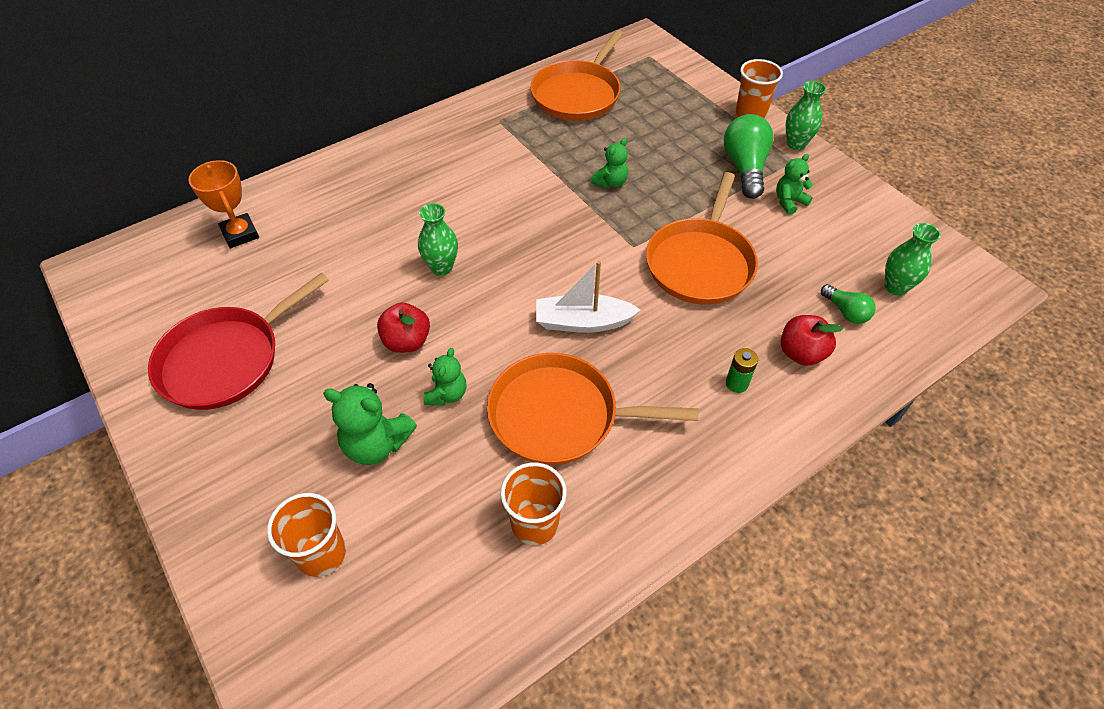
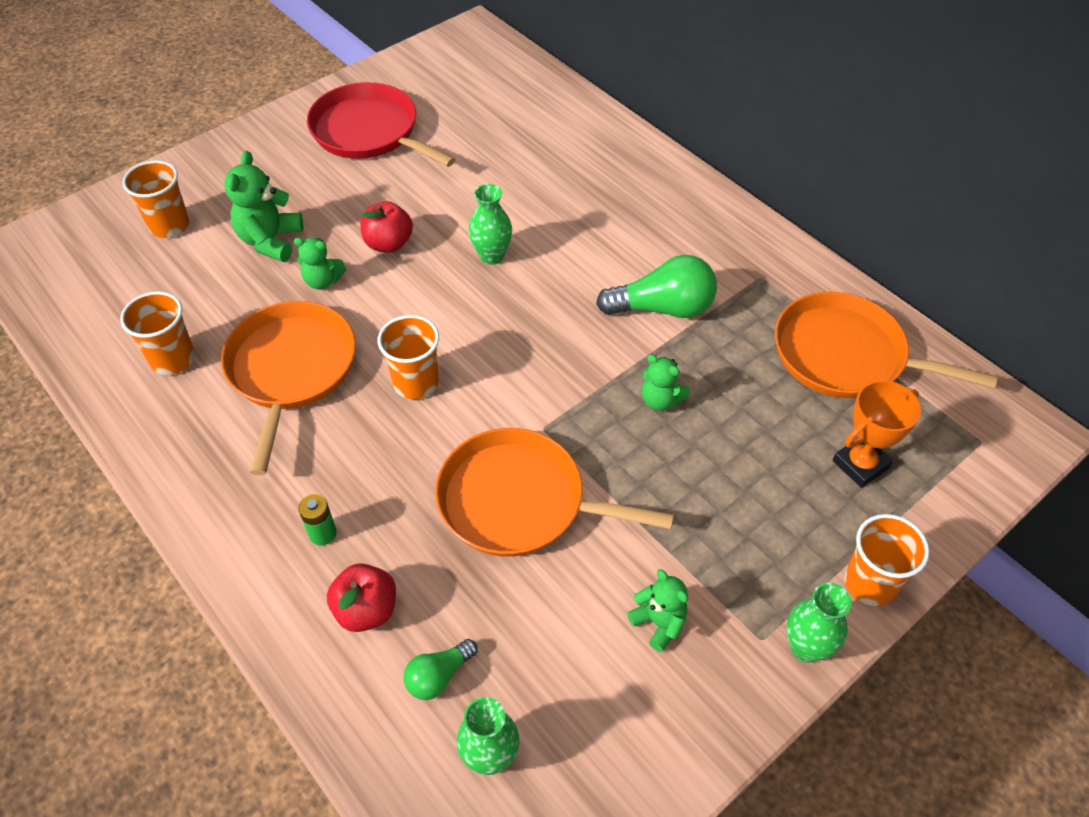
camera: 85 degrees right, 0 degrees up
(240, 234) = (525, 106): orange trophy -> orange trophy (860, 464)
(583, 322) = (416, 382): white boat -> orange cup
(745, 168) = (726, 566): green light bulb -> green light bulb (662, 308)

